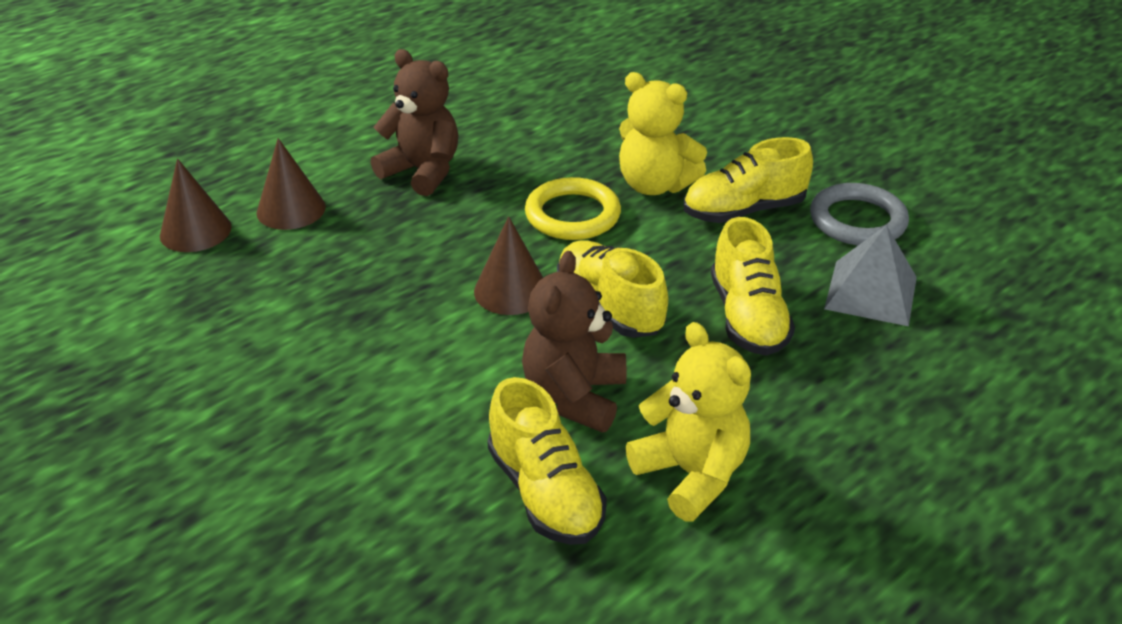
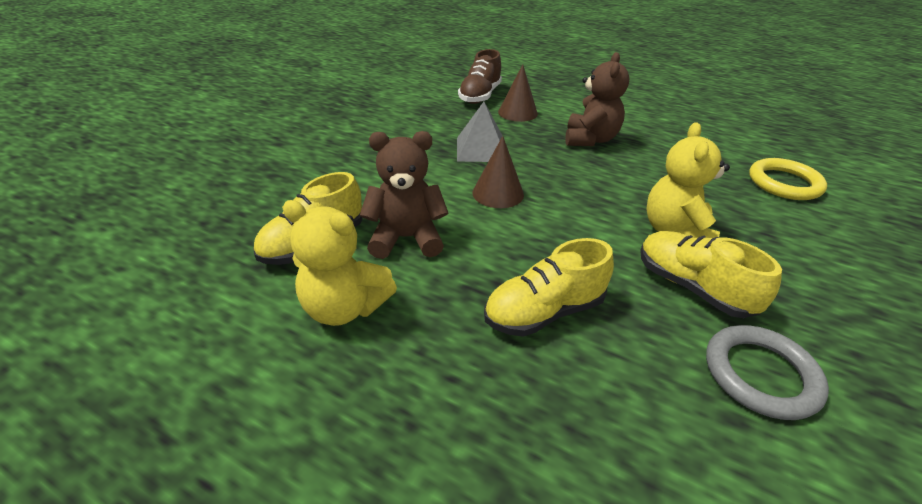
camera: 70 degrees right, 0 degrees up
(195, 231) = (480, 96): brown cone -> brown shoe
(572, 215) = (600, 201): yellow ring -> yellow ring (784, 183)
(609, 307) = (508, 236): yellow shoe -> none
(691, 474) = (345, 308): yellow teddy bear -> yellow teddy bear turned 75 degrees clockwise
(871, 292) = (645, 400): grey pyramid -> grey pyramid (481, 149)

